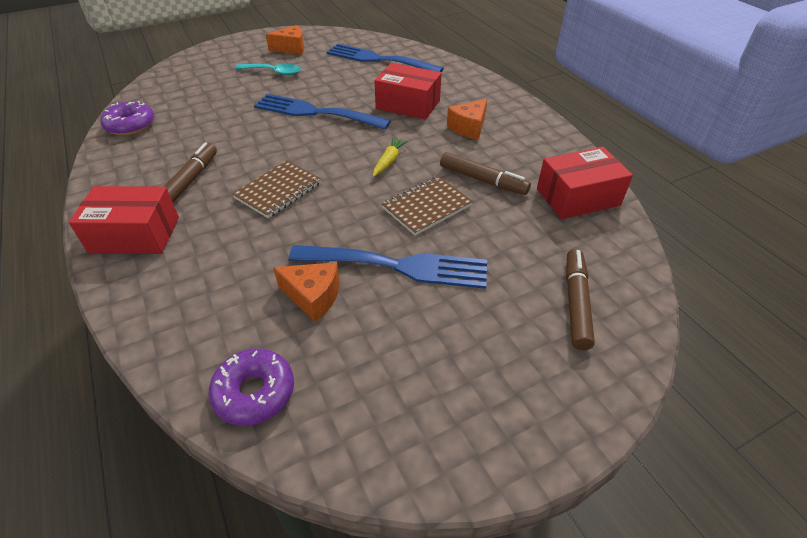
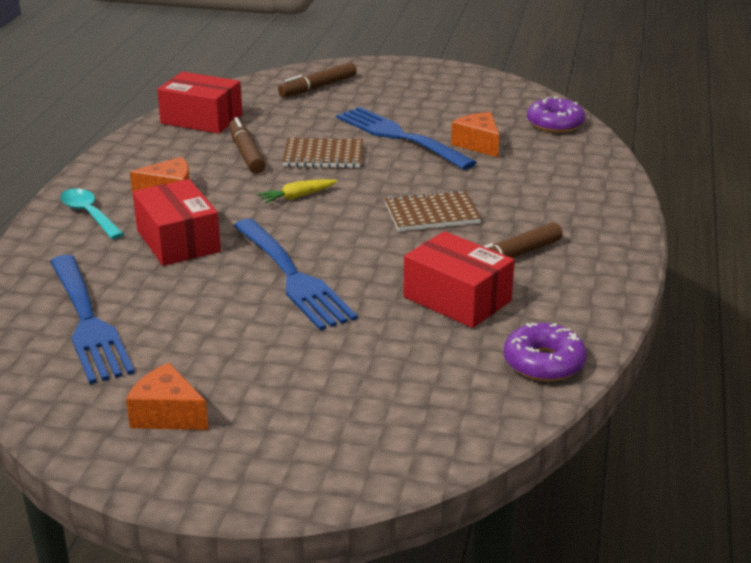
camera: 140 degrees left, 15 degrees down
(135, 235) = (594, 229): red box -> red box (457, 299)
(273, 72) = (261, 371): turquoise spoon -> turquoise spoon (89, 214)

